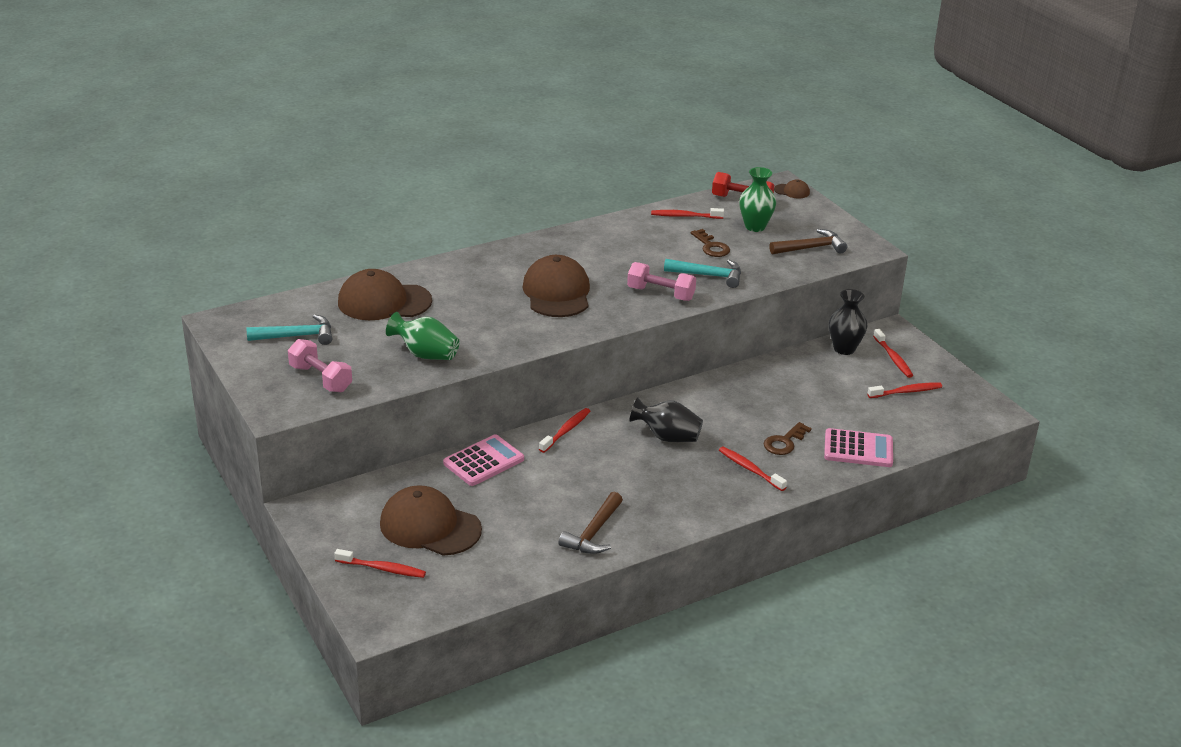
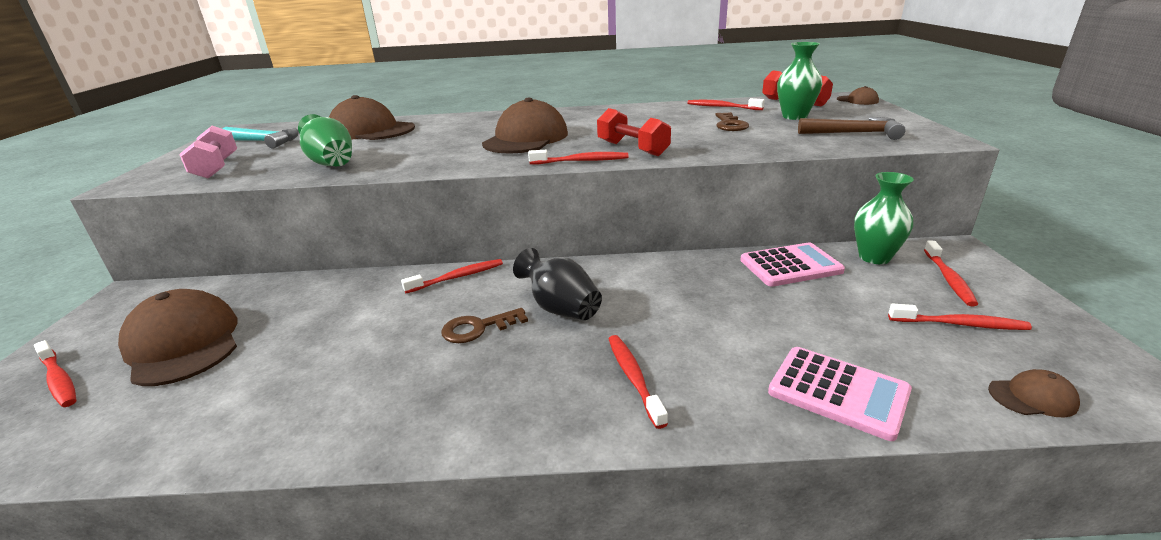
camera: 30 degrees right, 5 degrees down
(483, 461) = (339, 288): pink calculator -> pink calculator (790, 266)
(593, 533) = (325, 411): brown hammer -> none
(635, 316) = (580, 161): none -> red toothbrush
(660, 294) = (632, 149): pink dumbbell -> red dumbbell
(709, 276) = (704, 142): turquoise hammer -> none
(784, 442) = (716, 351): brown key -> brown key (478, 328)
(844, 349) = (874, 257): black vase -> green vase
(946, 428) = (1032, 397): none -> brown cap

